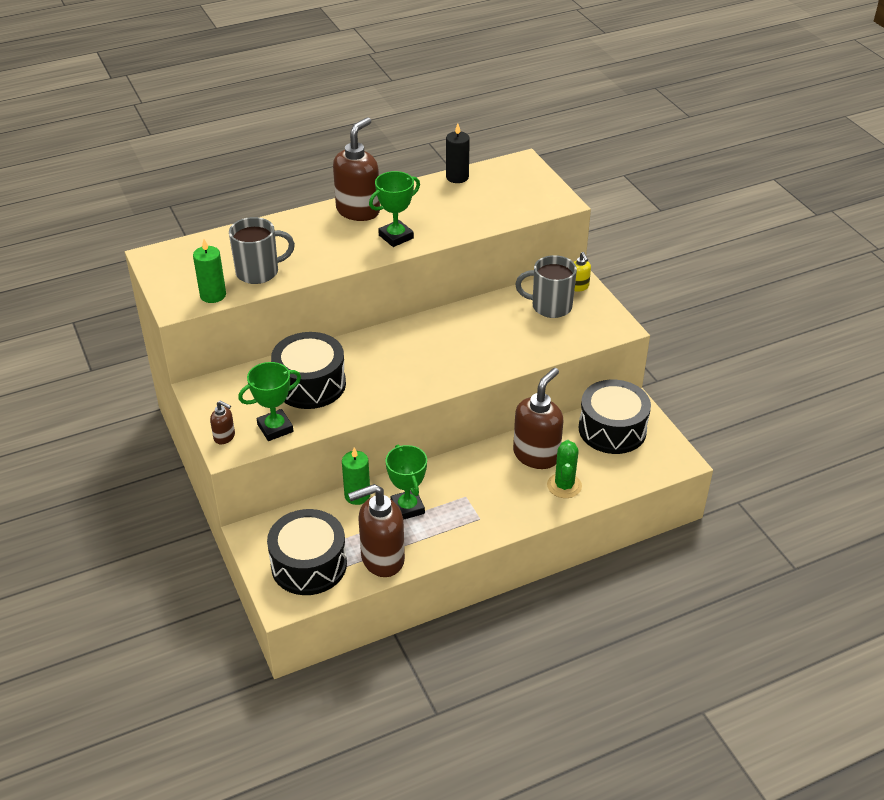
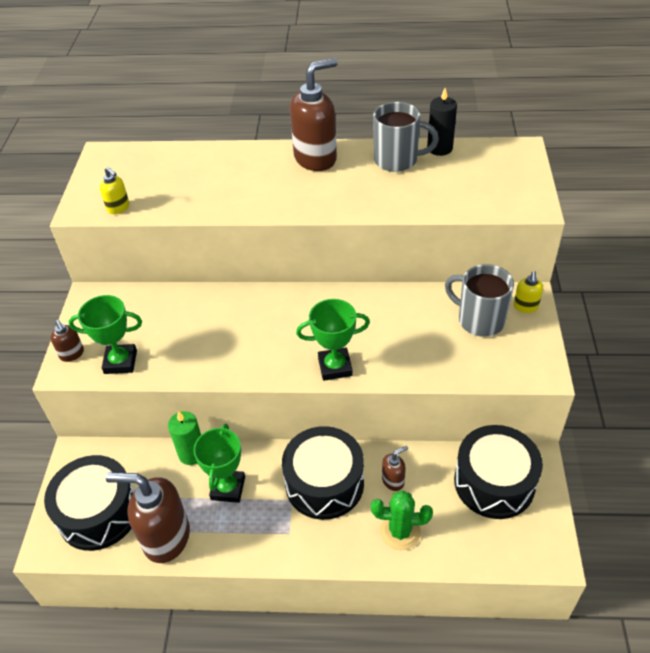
camera: 30 degrees right, 5 degrees up
(213, 295) = (118, 208): green candle -> yellow soap dispenser
(259, 272) = (176, 196): grey mug -> grey mug (397, 160)
(310, 384) = (185, 325): black drum -> black drum (324, 483)
(396, 237) = (331, 196): green trophy -> green trophy (335, 367)
(536, 455) = (393, 480): brown soap dispenser -> brown soap dispenser, size x0.47
(564, 486) = (400, 531): green cactus -> green cactus turned 60 degrees clockwise

